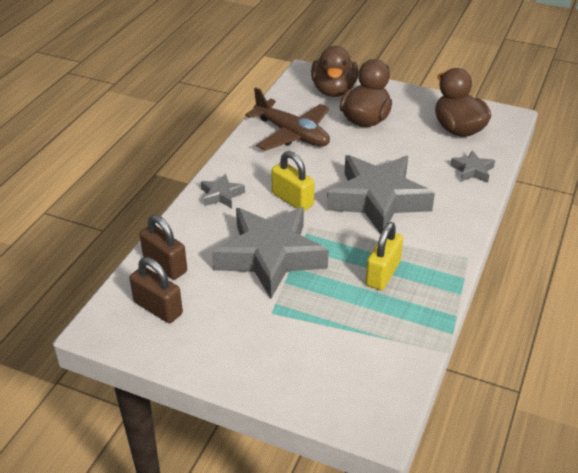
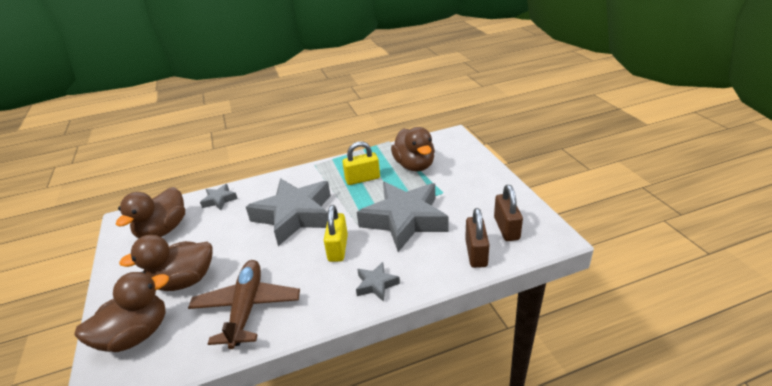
camera: 130 degrees left, 5 degrees down
(353, 330) = (414, 165): none -> brown duck

